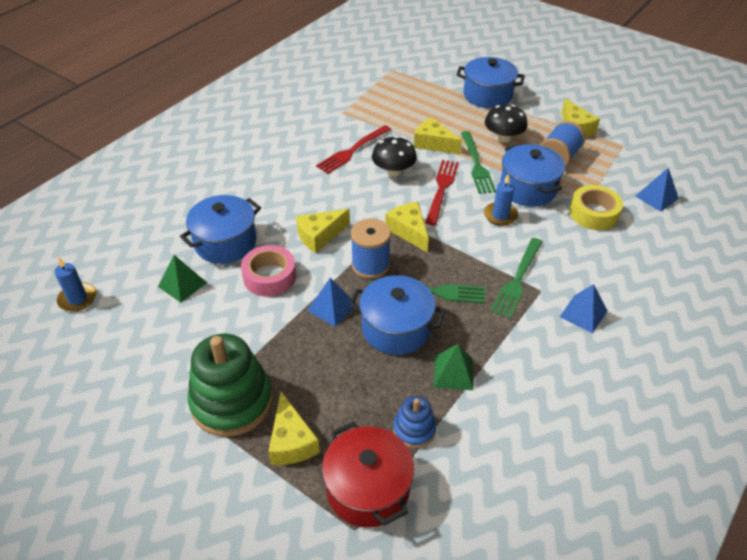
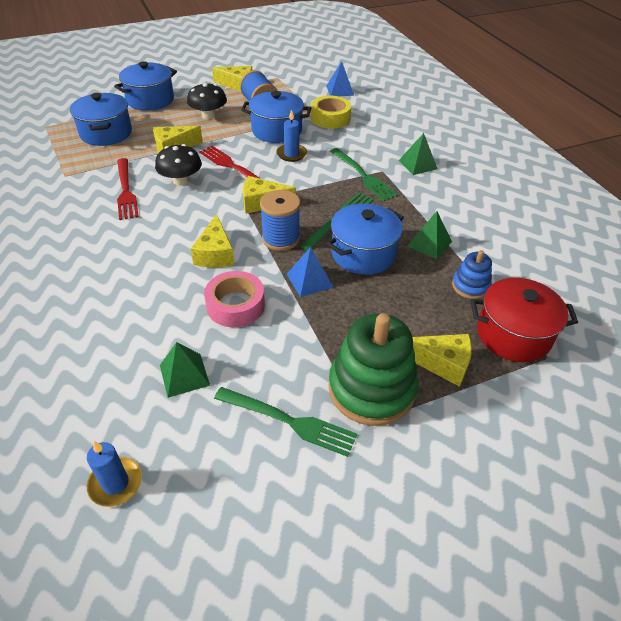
camera: 60 degrees left, 0 degrees up
(225, 243) = (157, 320): blue pot -> blue pot (106, 133)
(477, 165) = (224, 140): green fork -> green fork (290, 421)
(583, 313) = (417, 164): blue pyramid -> green pyramid

